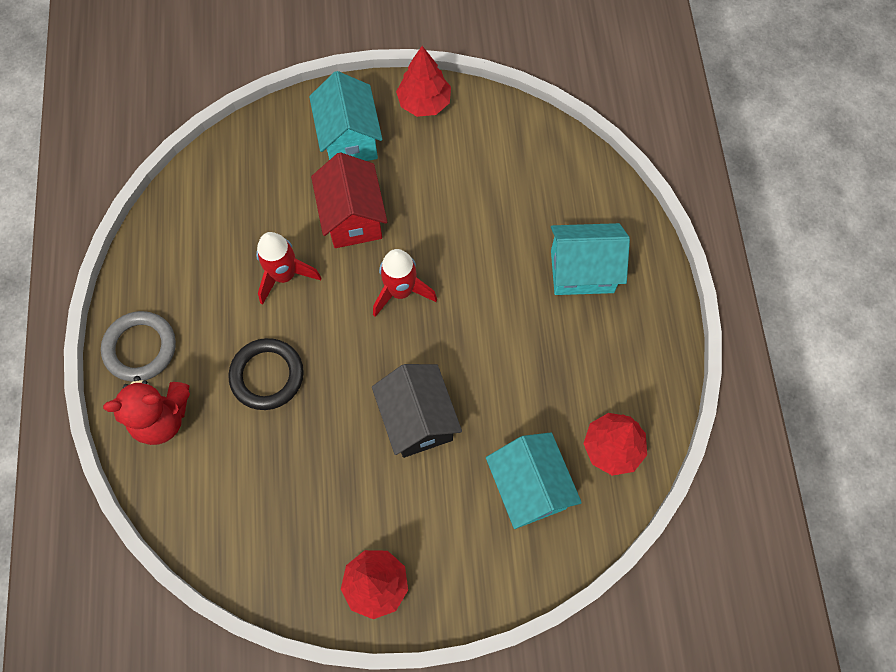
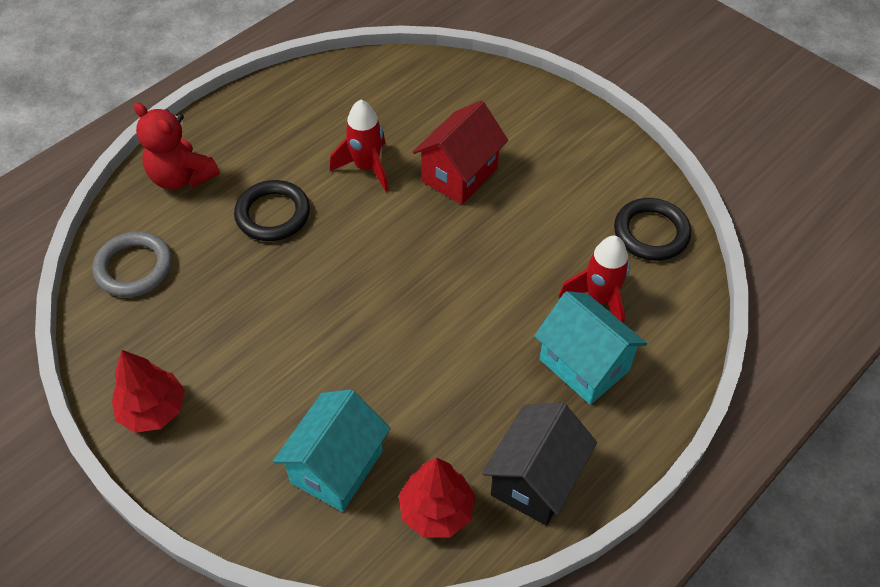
camera: 50 degrees right, 15 degrees down
(140, 348) = (226, 128): grey ring -> grey ring (134, 268)
(349, 139) = (524, 127): turquoise house -> none
(401, 291) = (429, 248): red rocket -> red rocket (600, 299)
(418, 420) = (326, 338): black house -> black house (535, 480)
(424, 102) = (611, 149): red tree -> none
(517, 141) = (651, 233): none -> black ring

